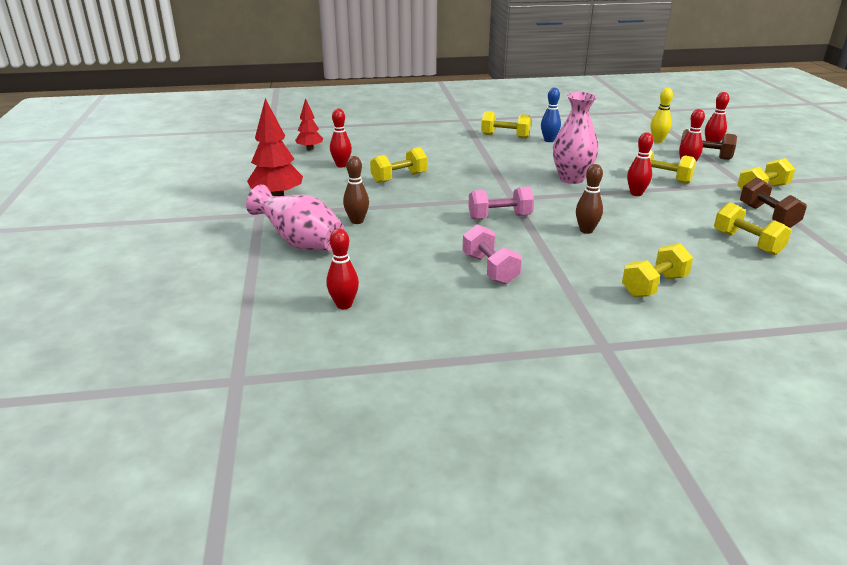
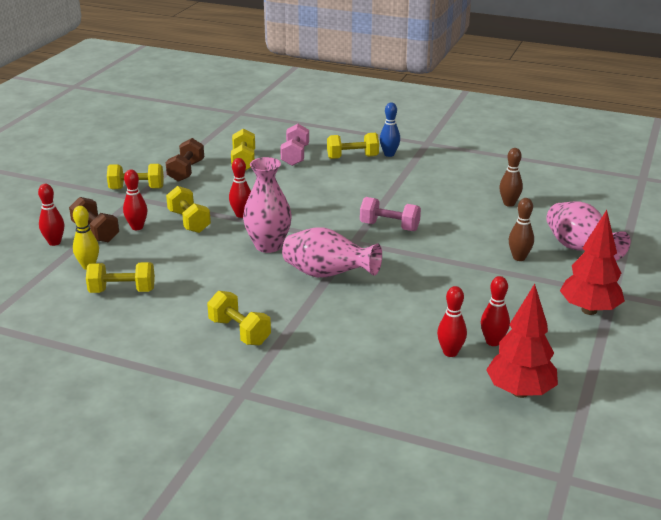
camera: 150 degrees left, 0 degrees up
(310, 149) = (520, 392): red tree -> red tree, size x1.67
(344, 305) = (564, 197): red bowling pin -> red bowling pin (450, 352)
(399, 178) = (439, 299): yellow dumbbell -> yellow dumbbell (122, 291)
(490, 269) = (445, 192): pink dumbbell -> pink dumbbell (295, 156)
(497, 172) = (327, 275): none -> pink vase
(549, 140) = (200, 306): blue bowling pin -> blue bowling pin (389, 154)
(586, 230) = (337, 198): brown bowling pin -> brown bowling pin (509, 204)

